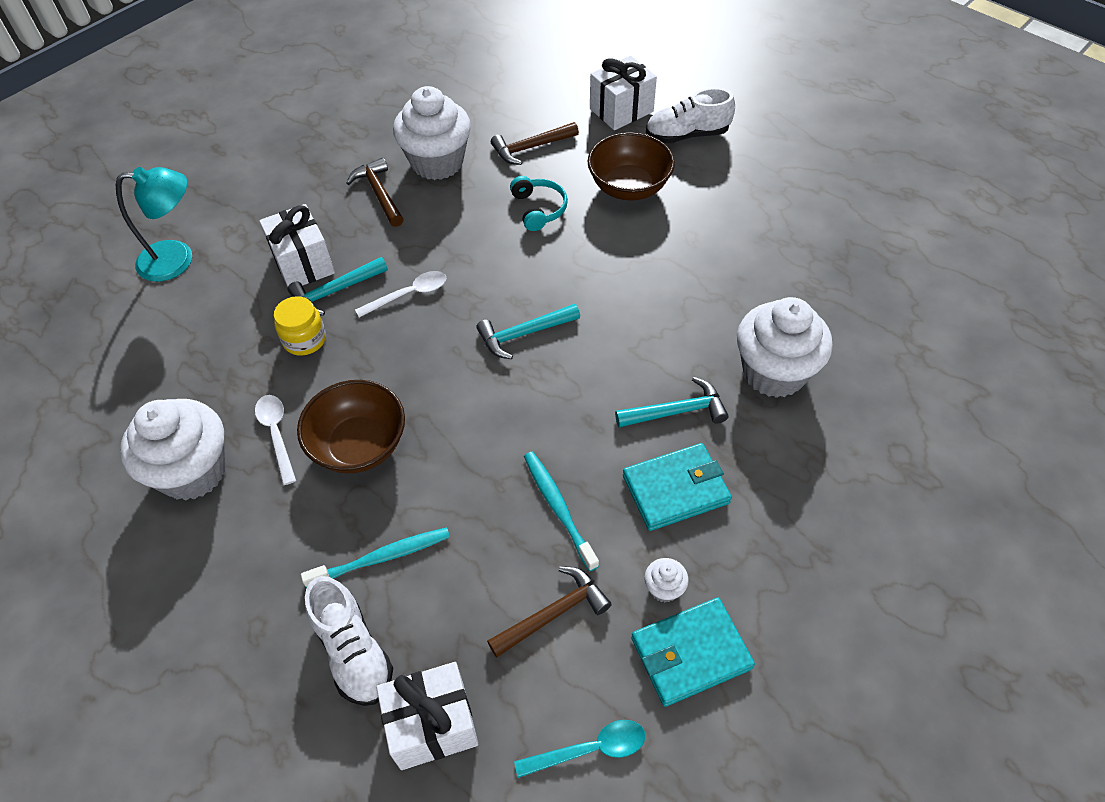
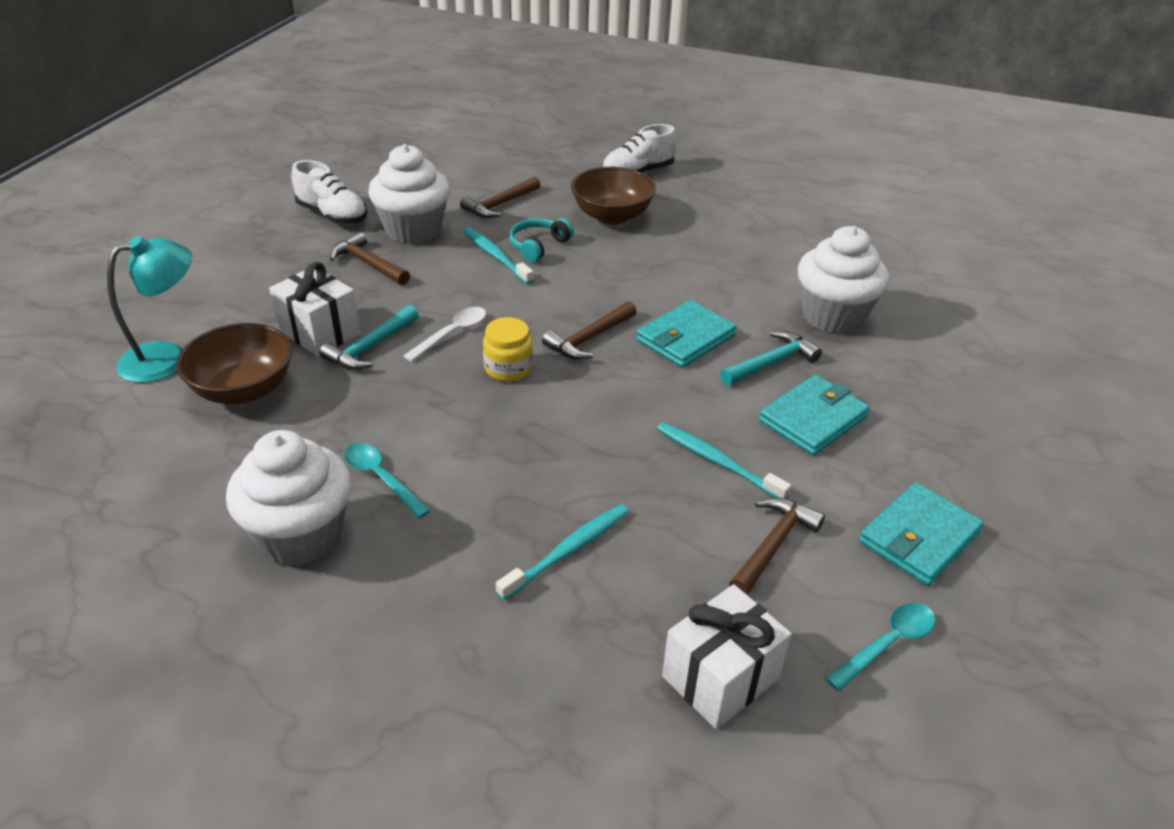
camera: 25 degrees left, 15 degrees down
(276, 434) = (381, 478): white spoon -> turquoise spoon
(304, 339) = (362, 393): yellow jar -> yellow jar (508, 368)
(353, 651) = (592, 641): white shoe -> white shoe (332, 215)
(359, 445) = (480, 464): brown bowl -> brown bowl (244, 390)
(493, 212) = (495, 256): none -> turquoise toothbrush
(524, 334) = (589, 339): turquoise hammer -> brown hammer
(538, 209) = (538, 246): turquoise headphones -> turquoise headphones turned 105 degrees counterclockwise
(612, 358) = (685, 338): none -> turquoise wallet
(621, 110) = (566, 166): white gift -> none
(664, 588) = (858, 495): white cupcake -> none

